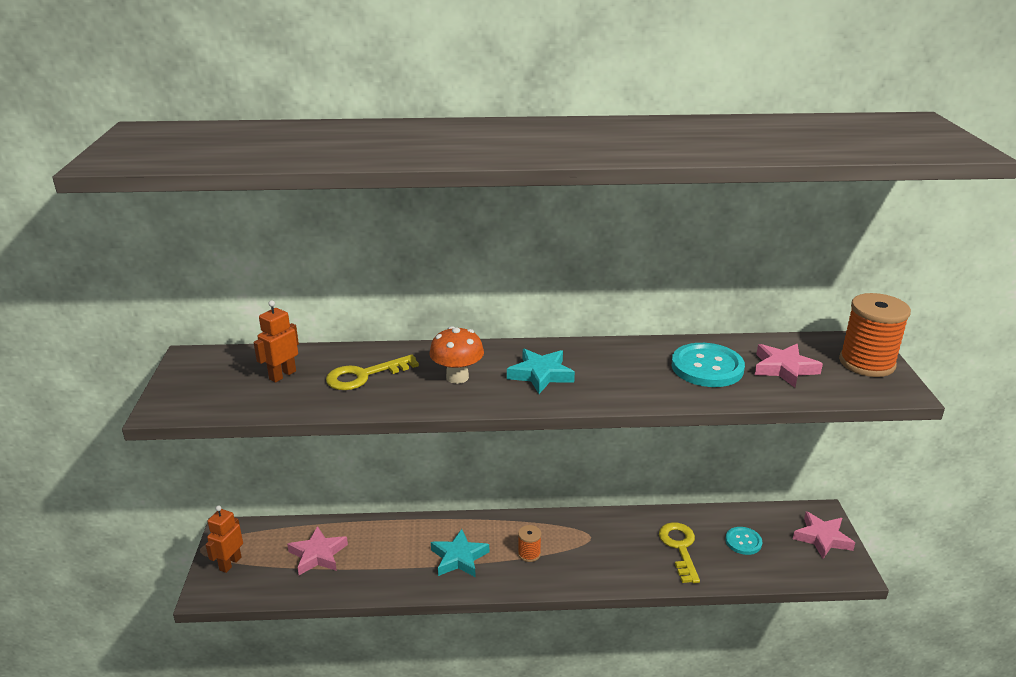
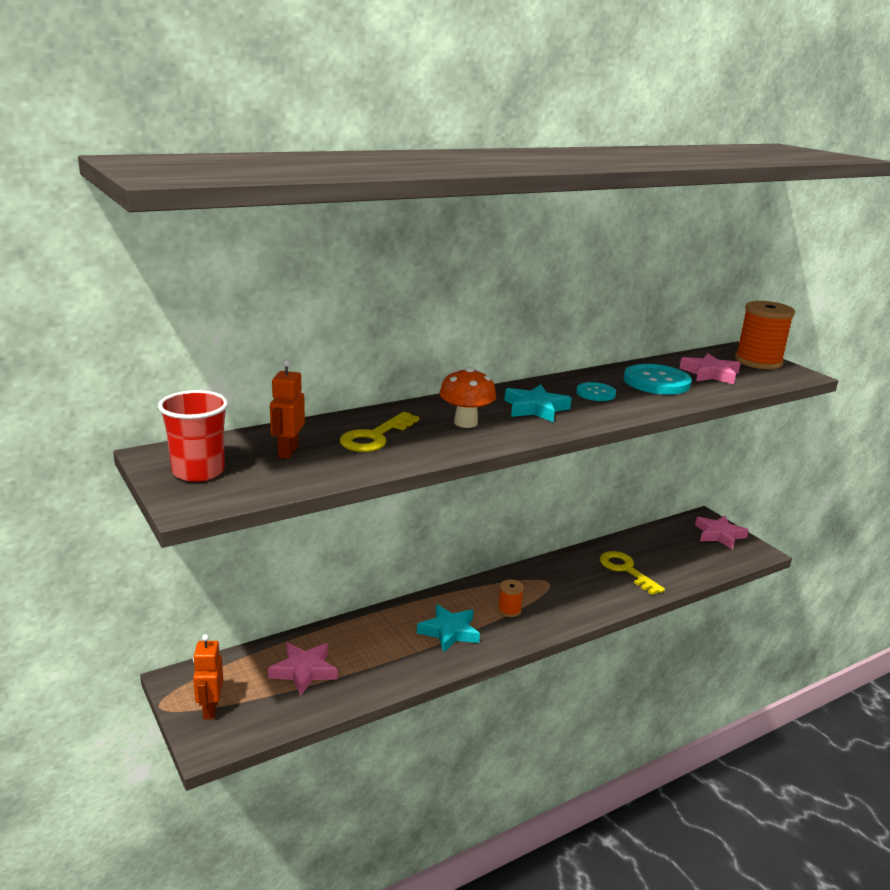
camera: 30 degrees left, 5 degrees down
(200, 379) = (198, 472): none -> red cup
(743, 542) = (668, 552): turquoise button -> turquoise button (595, 393)

